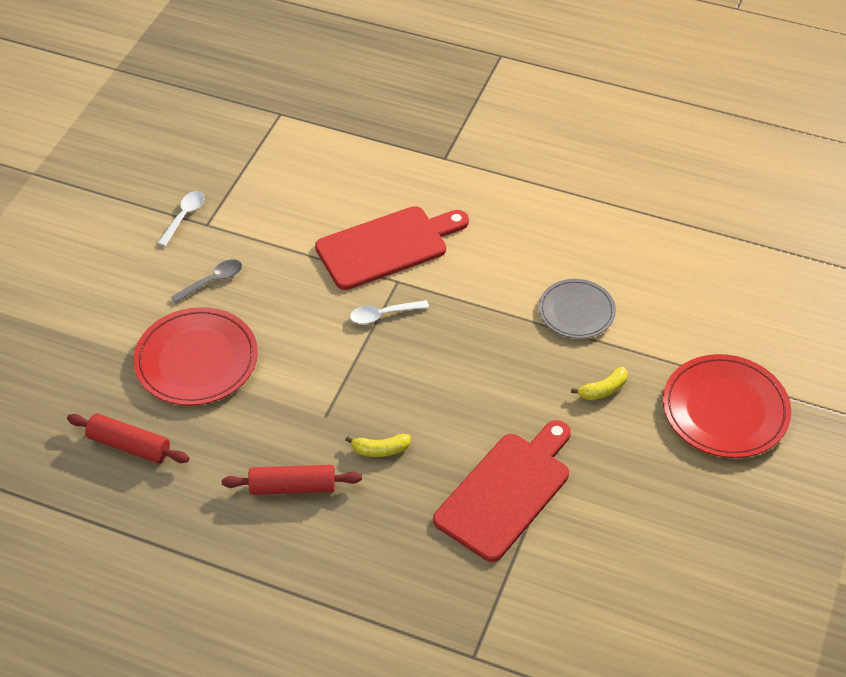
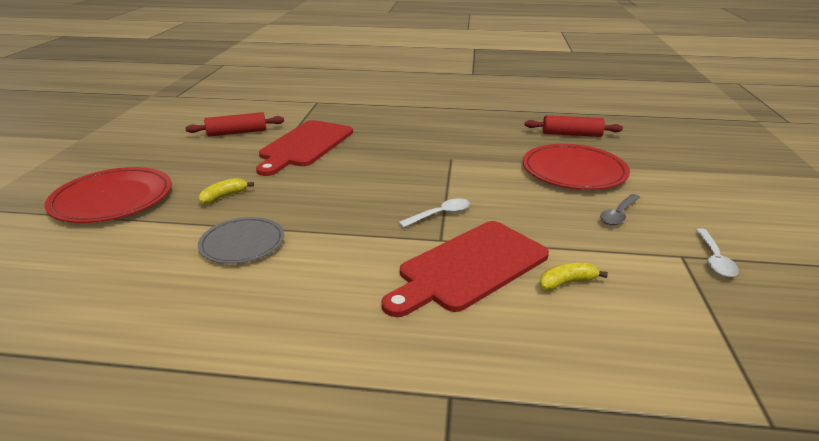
camera: 165 degrees right, 20 degrees down
(292, 487) = (451, 133): red rolling pin -> red rolling pin (237, 132)
(380, 450) = (401, 150): yellow banana -> yellow banana (566, 283)

